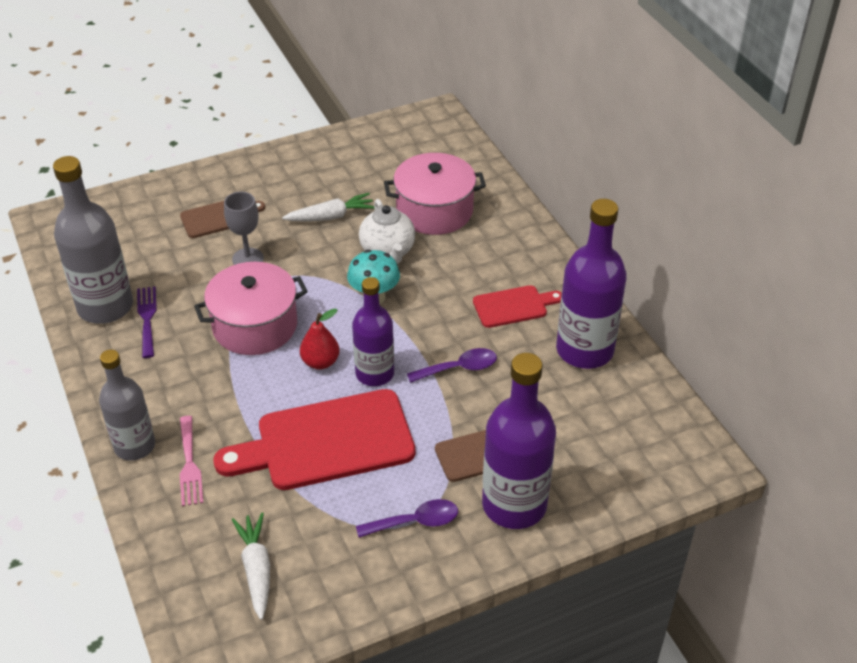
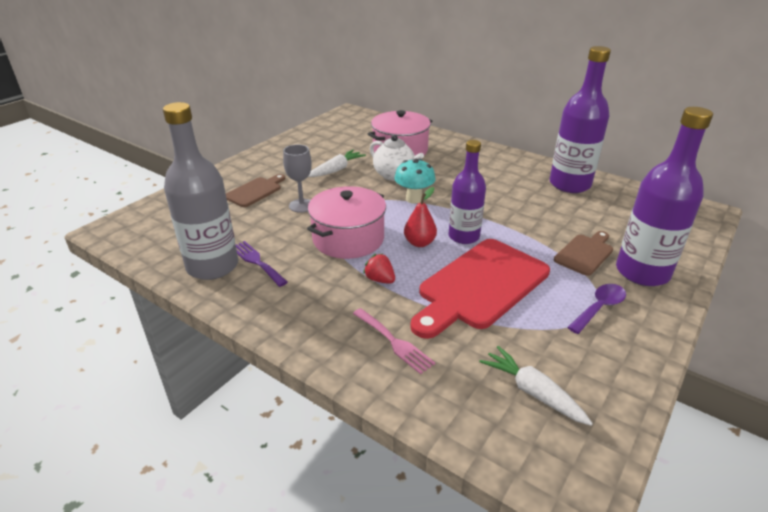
camera: 30 degrees left, 10 degrees down
(135, 446) = (333, 348): grey bottle -> none
(239, 391) = (380, 280): none -> red strawberry
(459, 368) = (512, 216): purple spoon -> none
(513, 306) = (503, 177): red cutting board -> none

